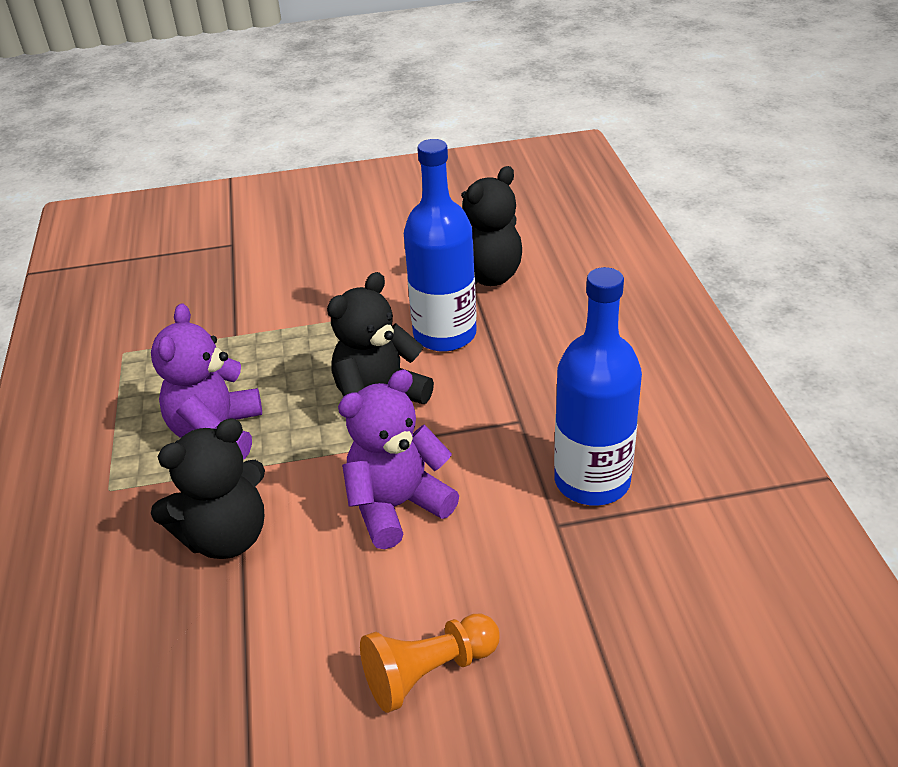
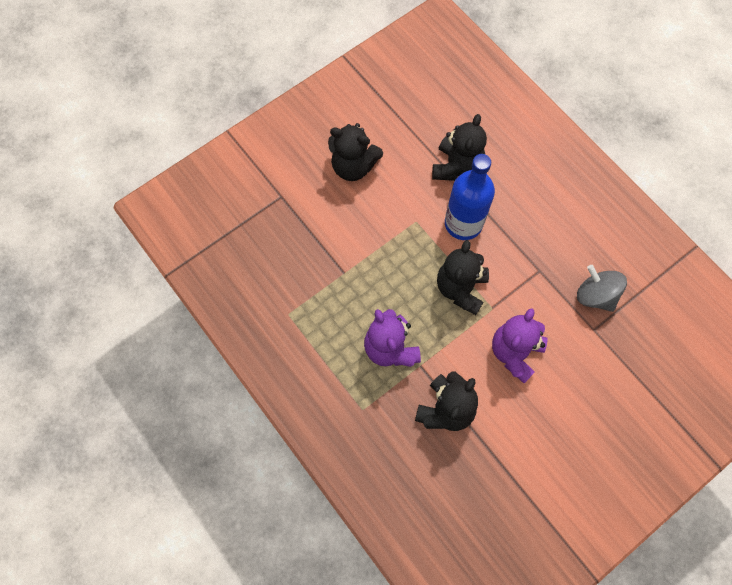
camera: 30 degrees left, 30 degrees up
(347, 241) = (353, 166): none -> black teddy bear
(428, 672) = (586, 435): orange pawn -> none
(592, 481) = (595, 295): blue bottle -> grey spinning top

